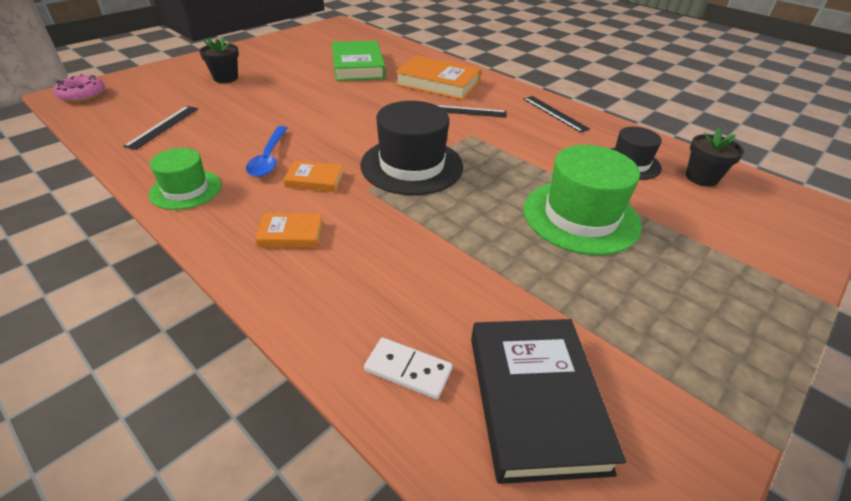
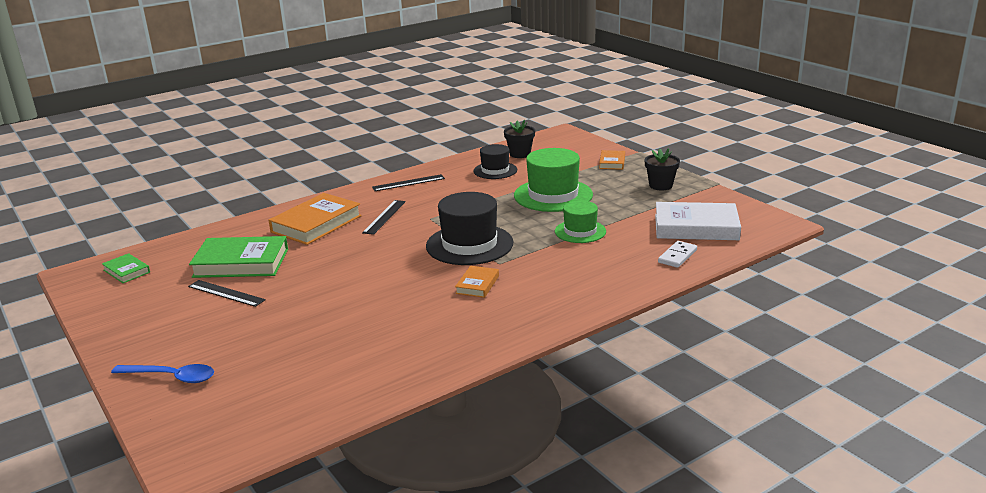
camera: 75 degrees left, 15 degrees down
(82, 95) = (200, 452): pink donut -> none
(163, 126) = (335, 373): black ruler -> black ruler (226, 293)
(186, 189) = (473, 344): green hat -> green hat (580, 231)
(225, 78) = (217, 345): black flower pot -> black flower pot (660, 185)
(269, 158) = (432, 307): blue spoon -> blue spoon (171, 377)
(291, 234) = (550, 293): orange book -> orange book (612, 162)
(342, 35) = (126, 271): none -> green book
(535, 400) = (696, 227): black book -> white book

